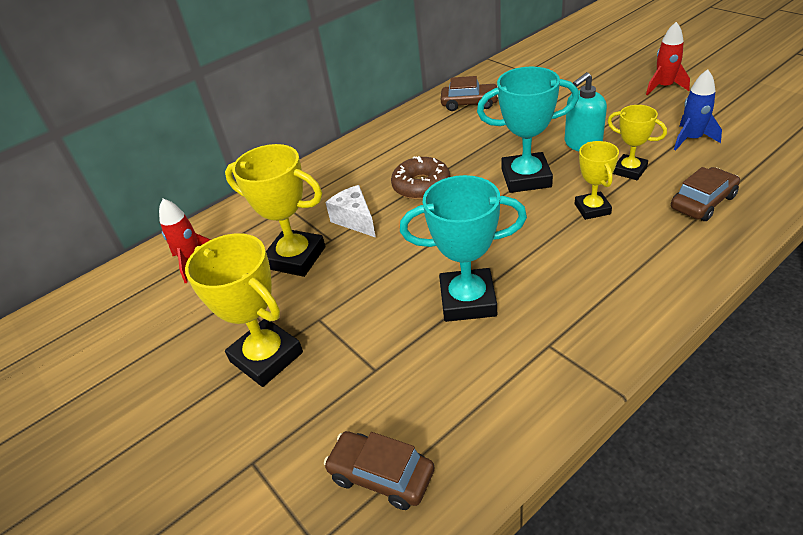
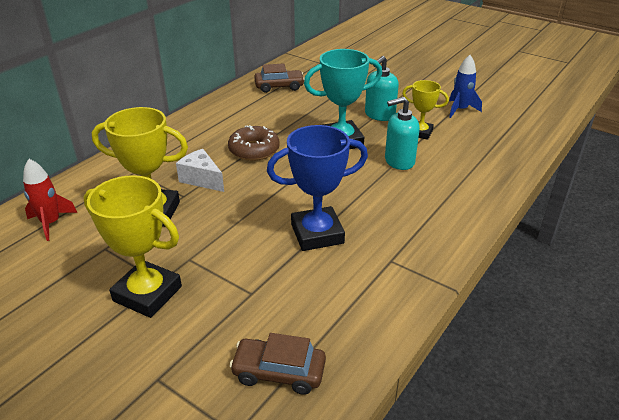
camera: 20 degrees left, 5 degrees down
(468, 300) = (317, 234): turquoise trophy -> blue trophy
(592, 209) = (399, 161): yellow trophy -> turquoise soap dispenser
(664, 87) = (431, 74): red rocket -> none
(703, 202) = (479, 153): brown car -> none

